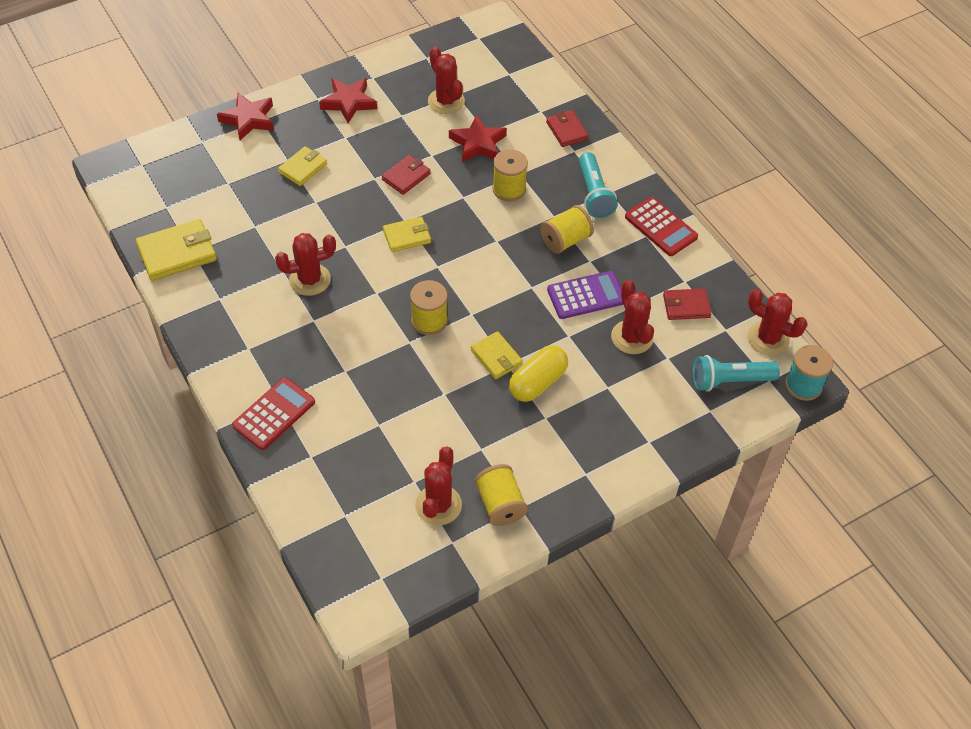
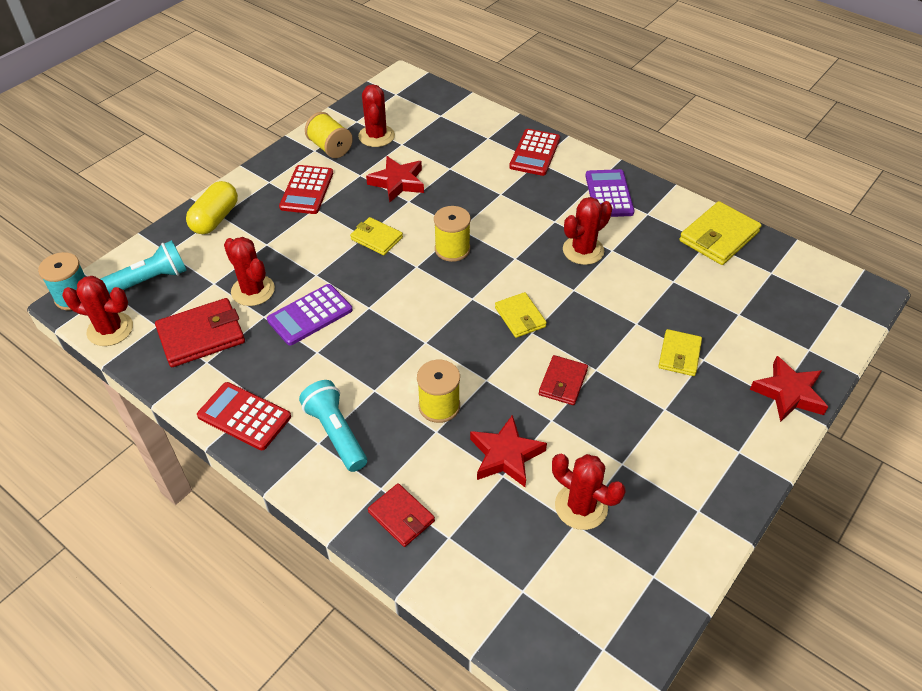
camera: 160 degrees right, 5 degrees down
(237, 333) = (609, 194): none -> purple calculator
(349, 102) = (698, 459): red star -> red star (398, 182)
(407, 236) = (520, 317): yellow wallet -> yellow wallet turned 75 degrees counterclockwise
(537, 382) = (331, 230): yellow capsule -> yellow capsule (215, 219)
(547, 446) = (307, 190): none -> red calculator
(565, 240) = (351, 366): yellow spool -> none
(686, 306) = (201, 336): red wallet -> red wallet, size x1.61

